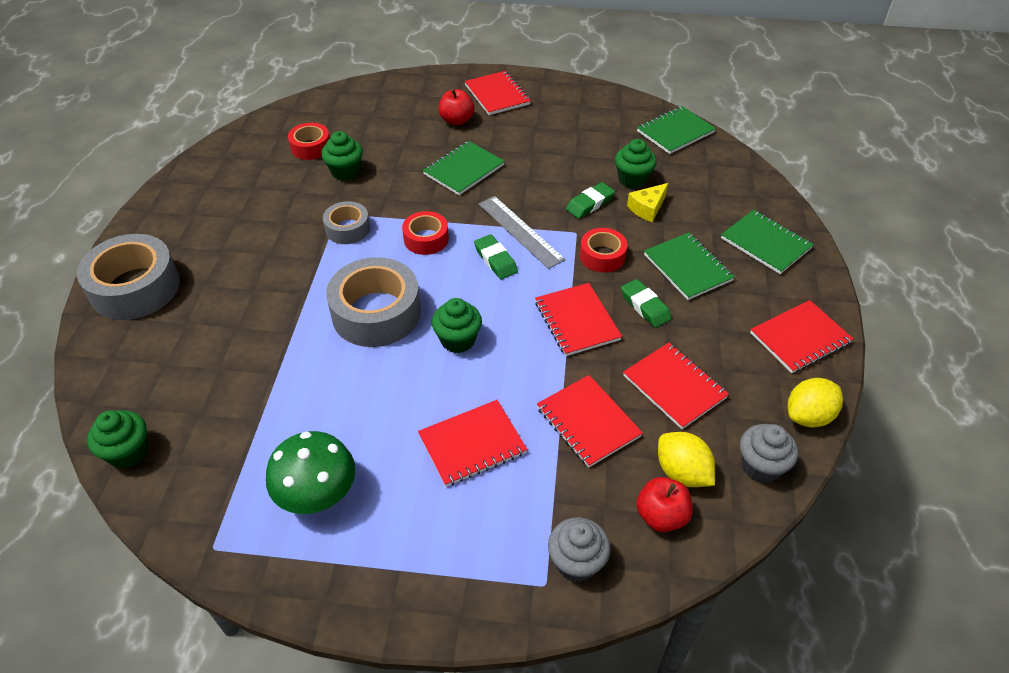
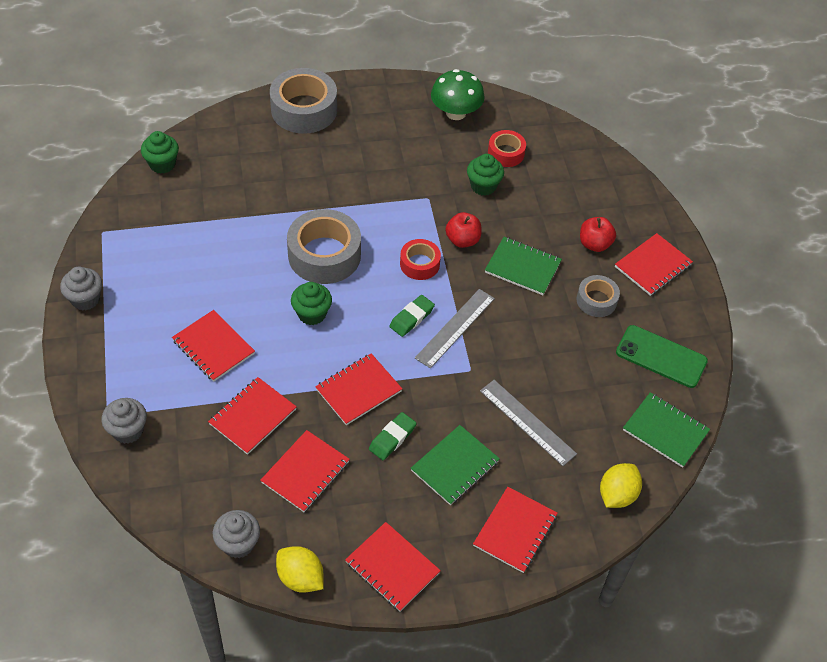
camera: 70 degrees right, 5 degrees up
(317, 494) = (152, 271): green mushroom -> green mushroom (456, 113)
(331, 587) = (85, 299): none -> grey cupcake
(347, 229) = (412, 209): grey tape -> grey tape (596, 300)
(590, 204) = (515, 374): green eraser -> none
(597, 115) = (661, 357): none -> green phone
(602, 256) = (445, 396): red tape -> none
(632, 180) = (566, 403): green cupcake -> none
(647, 208) = (527, 422): yellow cheese -> grey ruler
(661, 516) = (177, 478): red apple -> red apple (462, 240)
(682, 472) = (219, 488): yellow lemon -> yellow lemon (617, 495)
(765, 243) = (515, 530): green notebook -> red notebook

